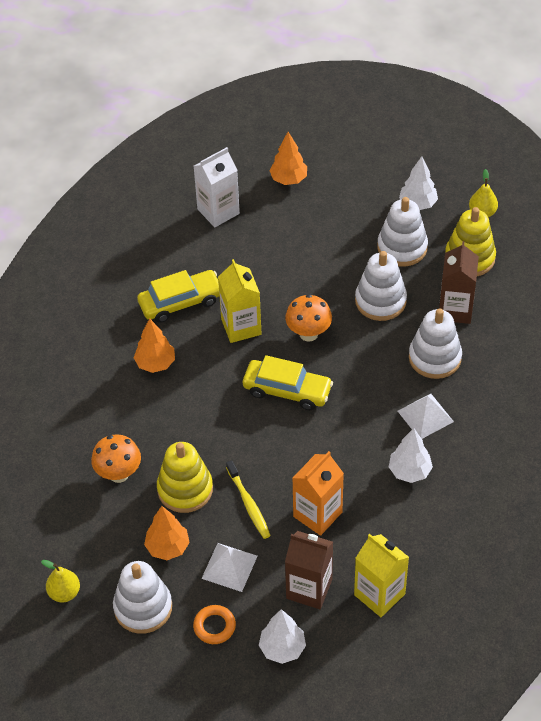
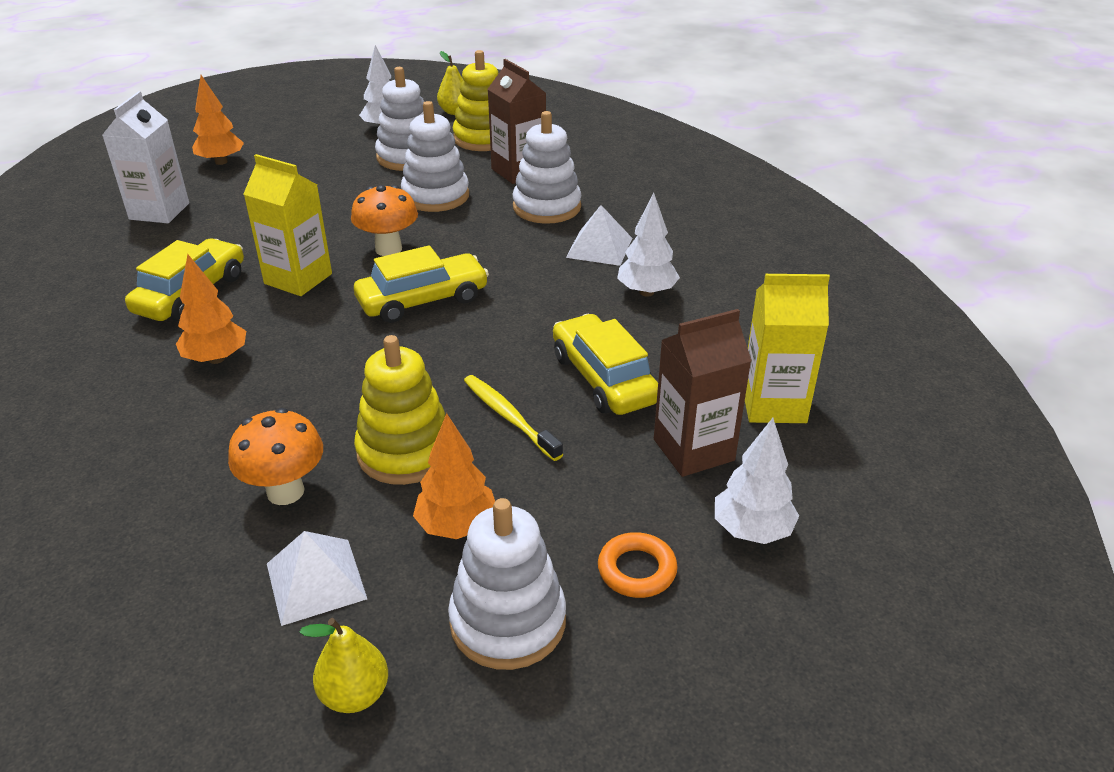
camera: 45 degrees left, 15 degrees down
(229, 567) = (569, 492): white pyramid -> white pyramid (316, 581)
(248, 504) = (509, 417): yellow toothbrush -> yellow toothbrush turned 150 degrees counterclockwise
(317, 514) = (603, 378): orange carton -> yellow car

